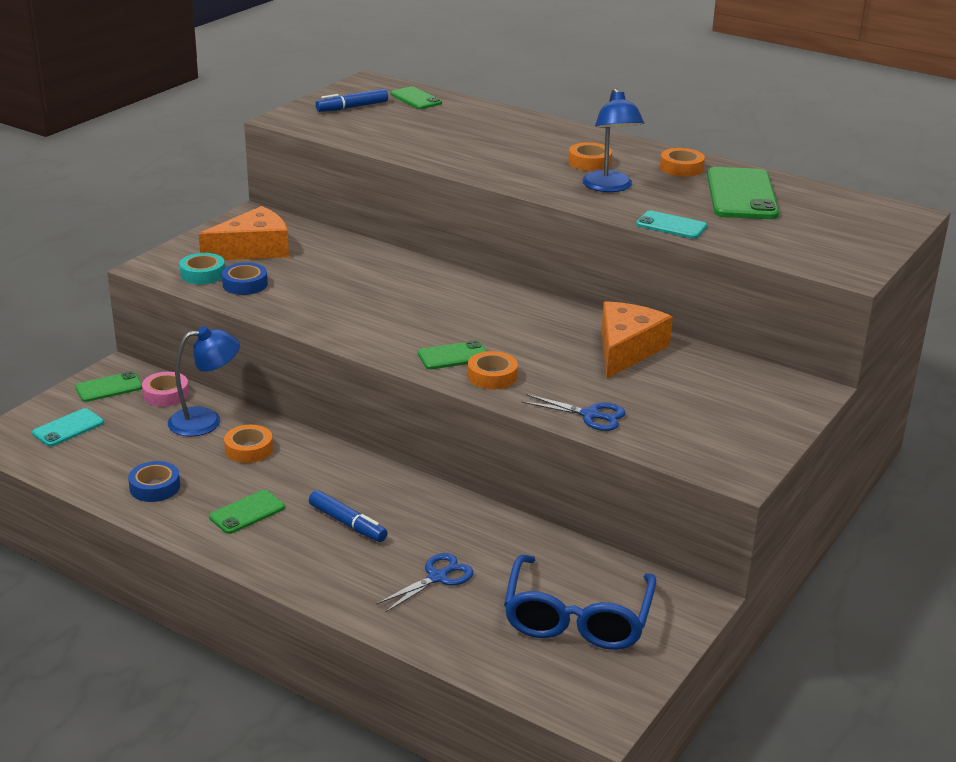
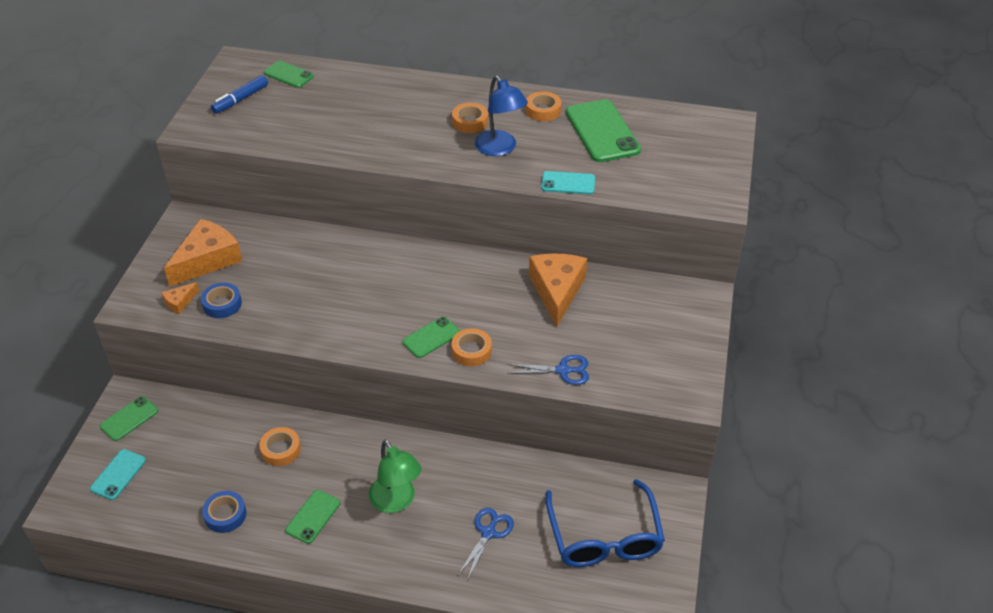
camera: 20 degrees left, 15 degrees up
(166, 394) = (182, 411): pink tape -> none
(203, 274) = (180, 302): turquoise tape -> orange cheese
(206, 420) = (230, 430): blue lamp -> none
(348, 523) = (396, 502): blue marker -> green lamp

